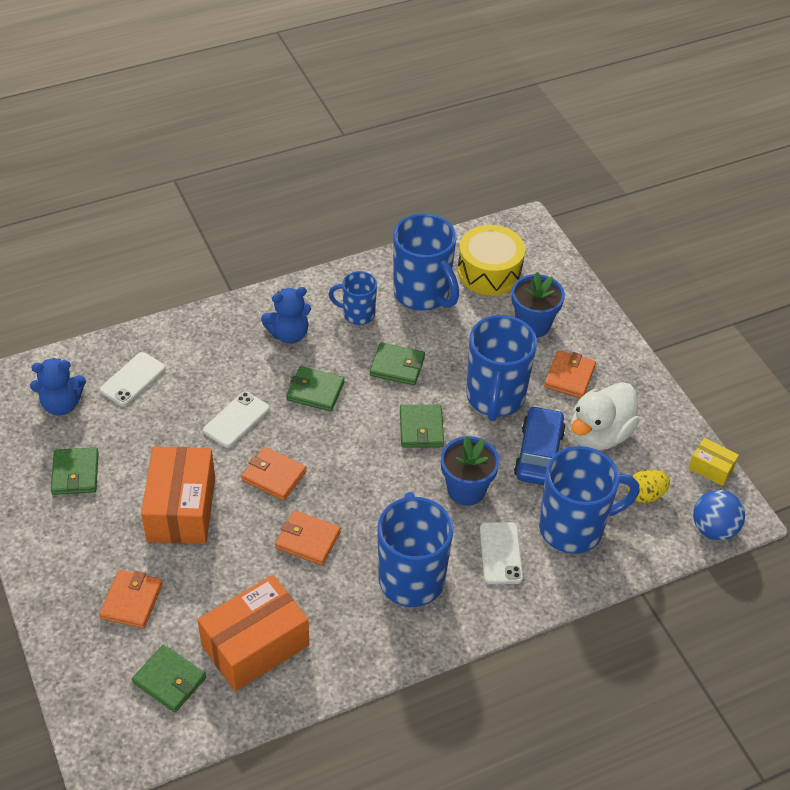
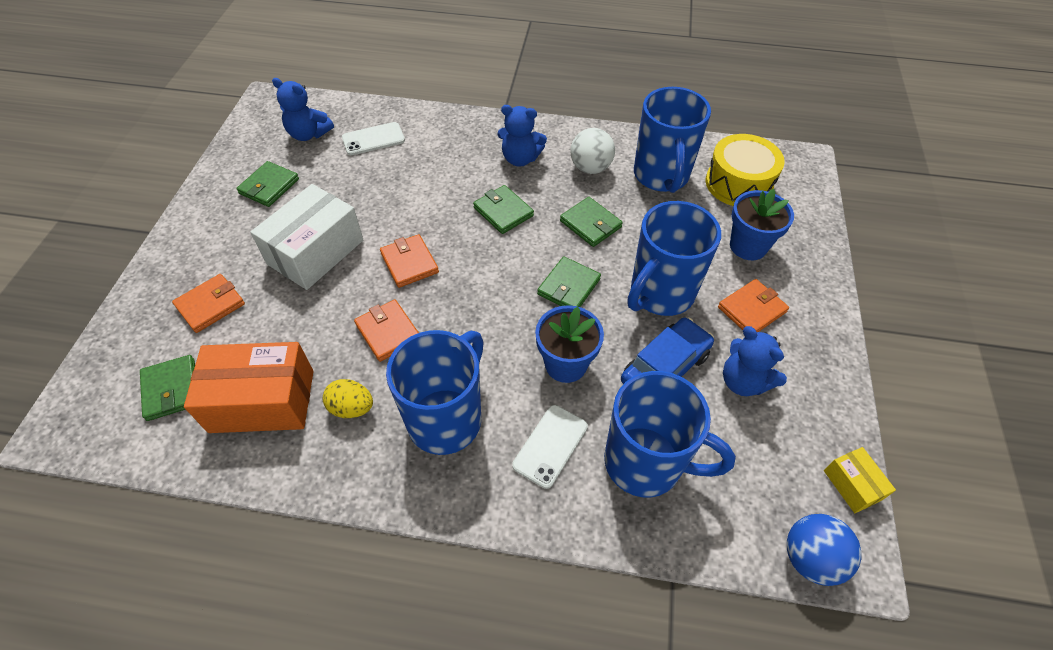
camera: 35 degrees right, 5 degrees up
(181, 509) = (316, 252): orange box -> white box
(236, 420) = (421, 204): white phone -> none
(357, 314) = (590, 168): blue mug -> white ball
(599, 434) = (743, 381): white duck -> blue teddy bear
(645, 495) = (752, 472): yellow egg -> yellow egg (351, 408)

